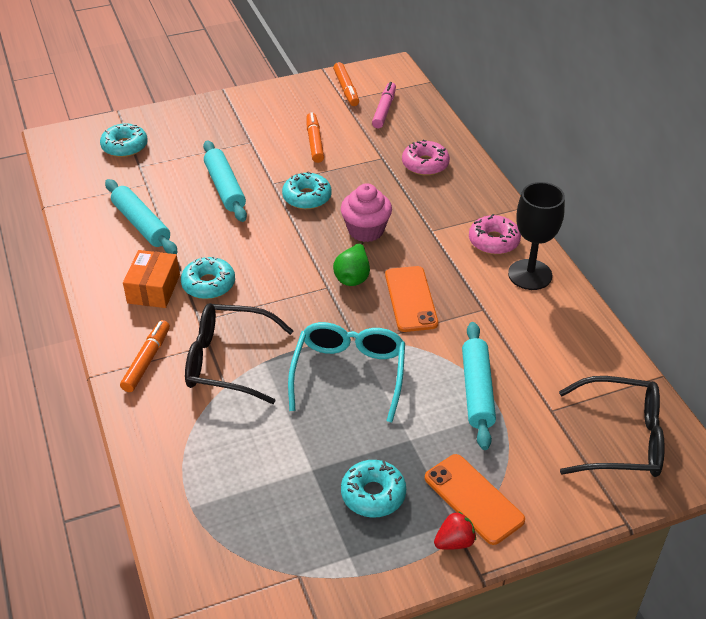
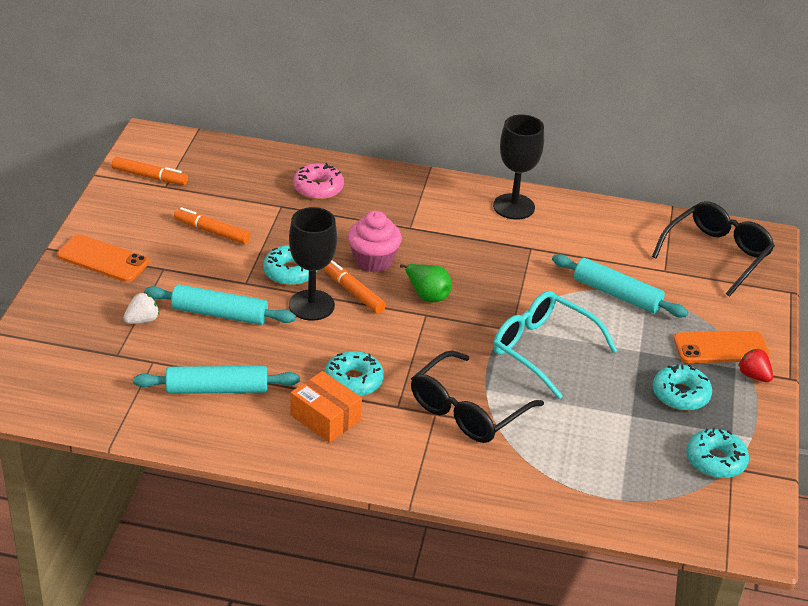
camera: 60 degrees left, 5 degrees down
(125, 146) = (69, 352): turquoise donut -> turquoise donut (715, 460)
(147, 360) = (421, 459): orange marker -> orange marker (353, 292)
(185, 159) = (142, 320): none -> white strawberry
(278, 224) = (311, 305): none -> black goblet
(384, 110) = (210, 171): pink marker -> none
(411, 299) = (484, 277): orange phone -> orange phone (103, 259)
(454, 542) = (753, 376): red strawberry -> red strawberry turned 45 degrees counterclockwise
(493, 241) = (456, 203): pink donut -> none

